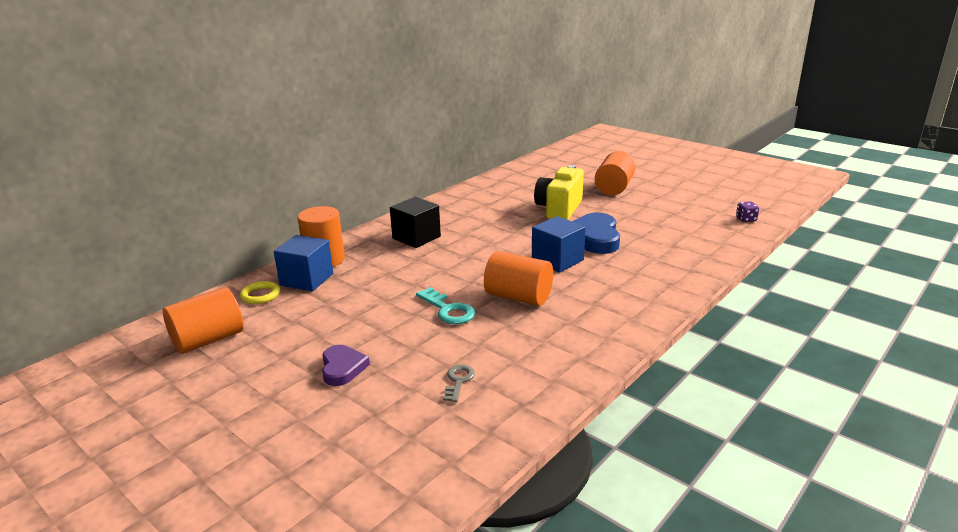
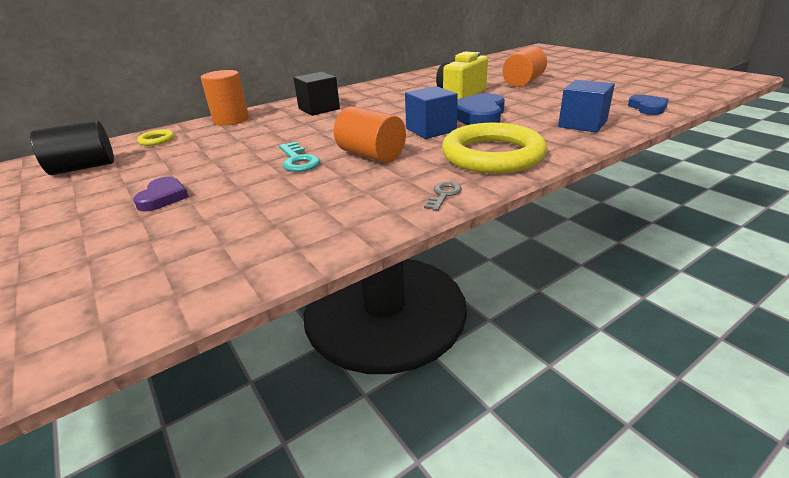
camera: 15 degrees right, 5 degrees up
(208, 340) = (83, 167): orange cylinder -> black cylinder
(306, 279) = (203, 132): blue cube -> blue cube (582, 124)
(458, 381) = (254, 218): grey key -> grey key (444, 195)
(634, 288) = (492, 155): none -> yellow ring
(746, 219) = (647, 108): purple dice -> blue heart

